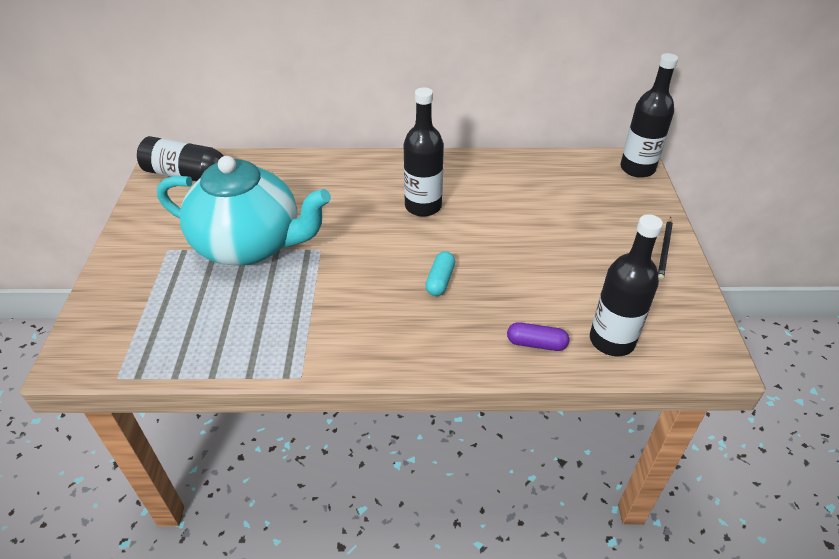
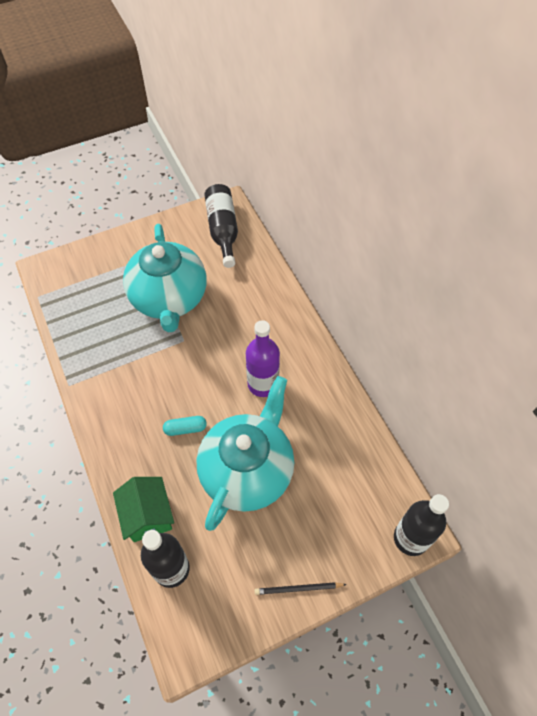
camera: 65 degrees right, 15 degrees up
(423, 206) = (263, 384): black bottle -> purple bottle
(519, 247) = (248, 470): none -> turquoise teapot
(536, 344) = (148, 515): purple capsule -> green house

